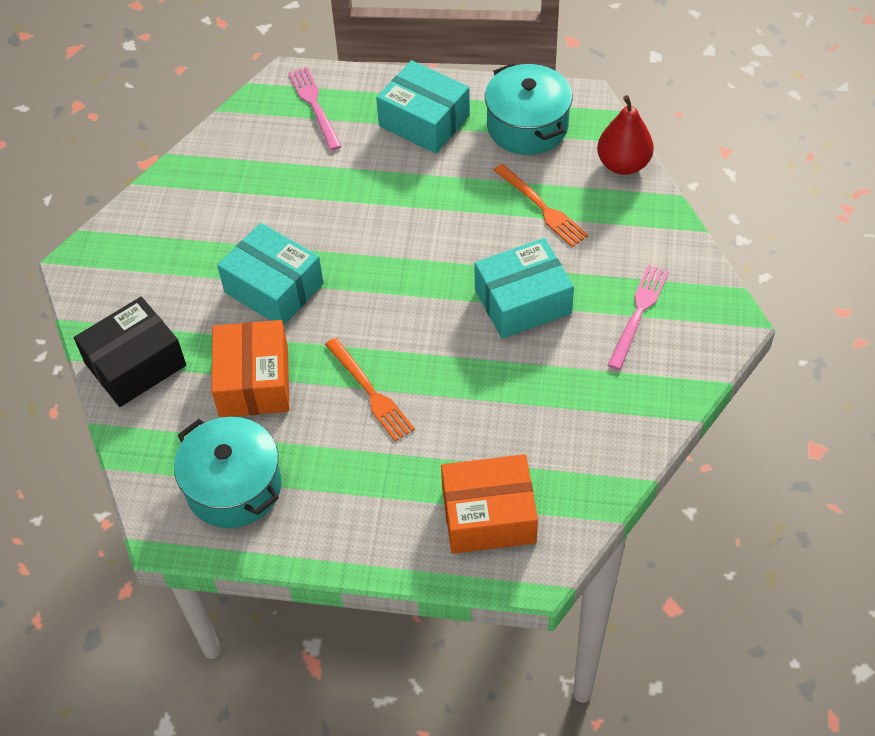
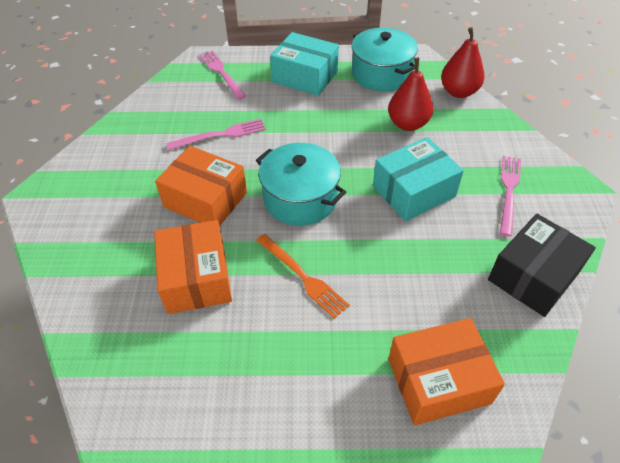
camera: 10 degrees left, 5 degrees down
(135, 364) = (86, 274): black box -> black box (533, 276)
(234, 487) = (187, 381): turquoise pot -> turquoise pot (300, 198)
(274, 288) = (205, 200): turquoise box -> orange box
(301, 201) = (220, 135): none -> pink fork
(541, 207) = (408, 124): orange fork -> red pear

